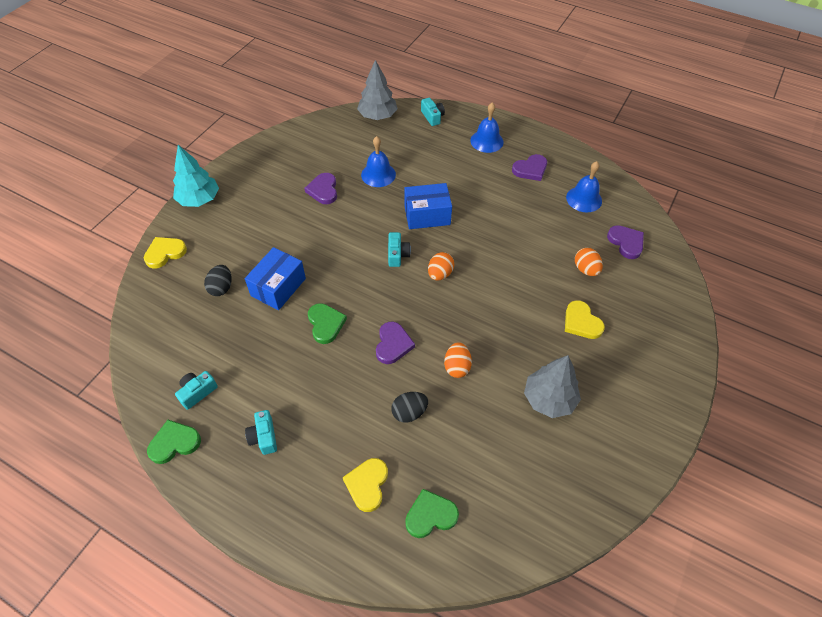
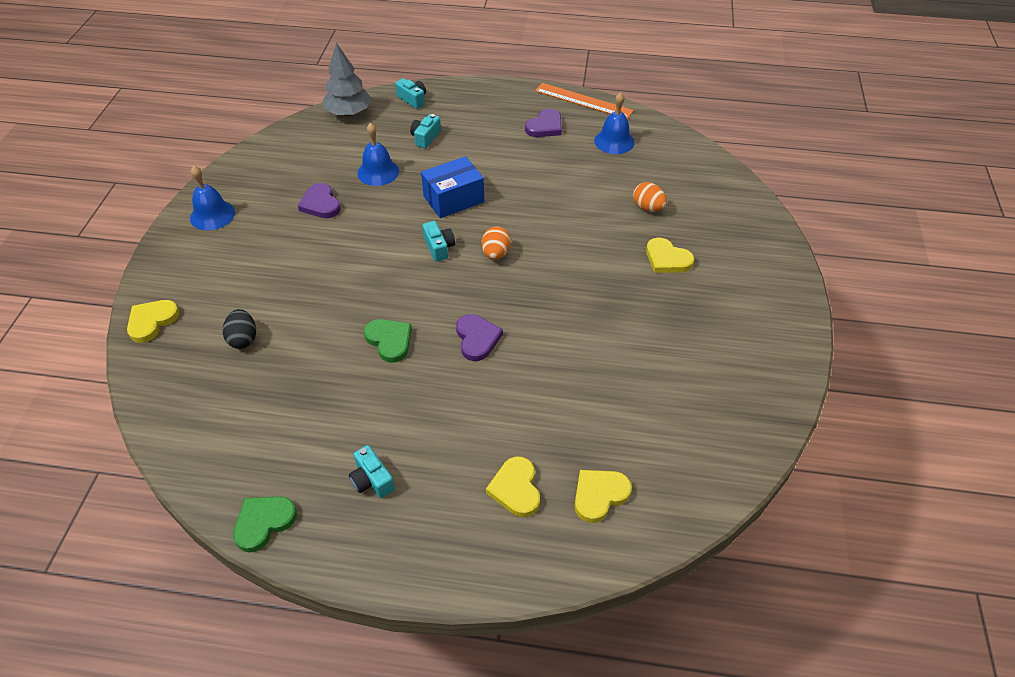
camera: 20 degrees left, 5 degrees down
(197, 392) = (267, 459): turquoise camera -> turquoise camera (425, 137)
(199, 199) = (169, 252): turquoise tree -> none
(278, 287) = (314, 318): blue box -> none
(409, 412) = (527, 401): black egg -> none
(430, 515) = (599, 495): green heart -> yellow heart
(457, 367) = (558, 340): orange egg -> none
(486, 141) = (485, 110): blue bell -> blue bell (212, 215)
(549, 399) = (669, 341): grey tree -> none
(574, 154) = (583, 101): none -> orange ruler
(626, 243) = (676, 172): purple heart -> none

